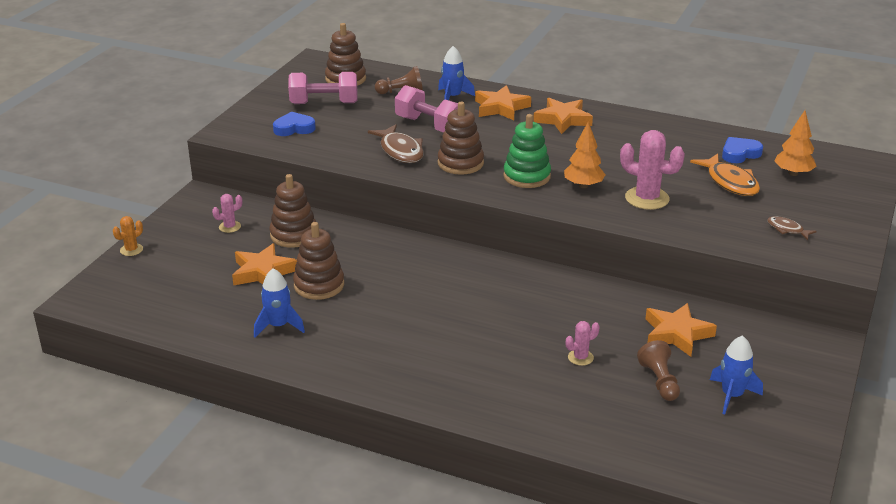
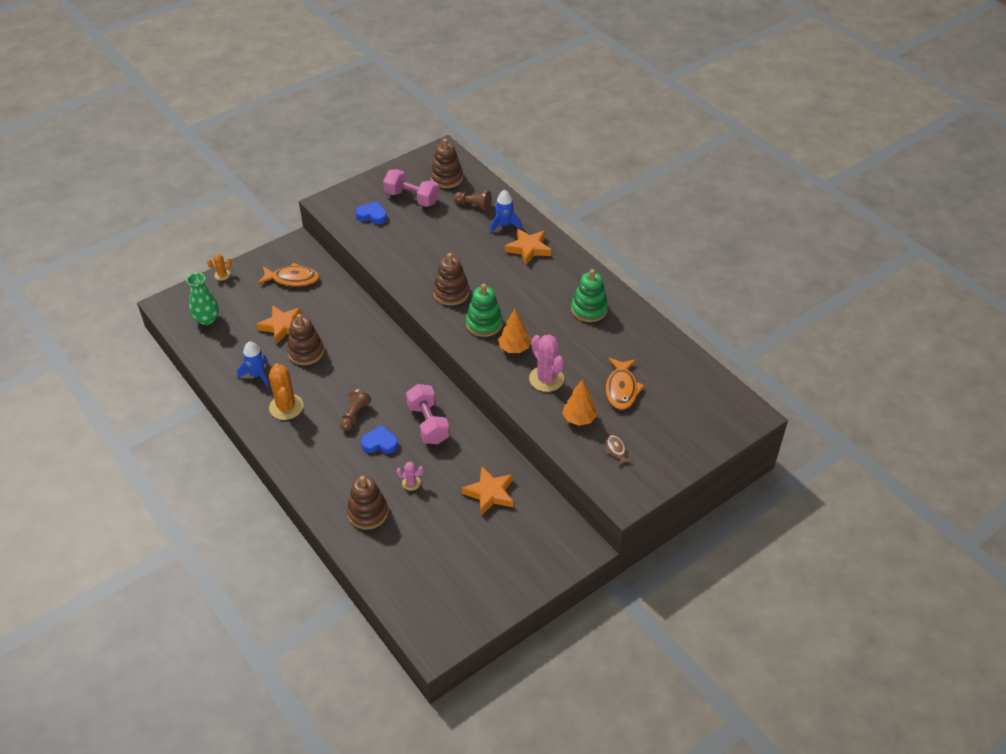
camera: 30 degrees right, 15 degrees up
(153, 296) = (207, 319): none -> green vase
(229, 227) = (292, 279): pink cactus -> orange fish
(294, 235) = (325, 302): brown stacking toy -> brown stacking toy (368, 513)
(350, 343) = (286, 407): none -> orange cactus
(400, 151) = (422, 265): brown fish -> none
(429, 125) = (463, 248): pink dumbbell -> pink dumbbell (428, 423)
(563, 119) = (561, 278): orange star -> none
(620, 134) = (589, 309): none -> green stacking toy
(659, 381) = (442, 525): brown pawn -> brown pawn (354, 415)
(732, 396) = (476, 558): blue rocket -> none
(740, 154) = (658, 364): blue heart -> blue heart (380, 443)
(793, 173) = (678, 400): orange tree -> orange tree (579, 419)

